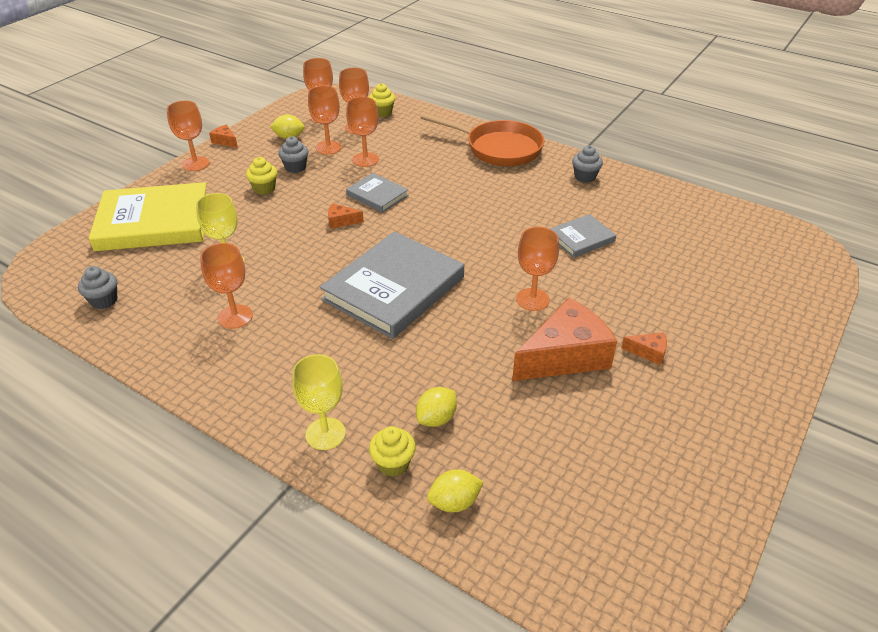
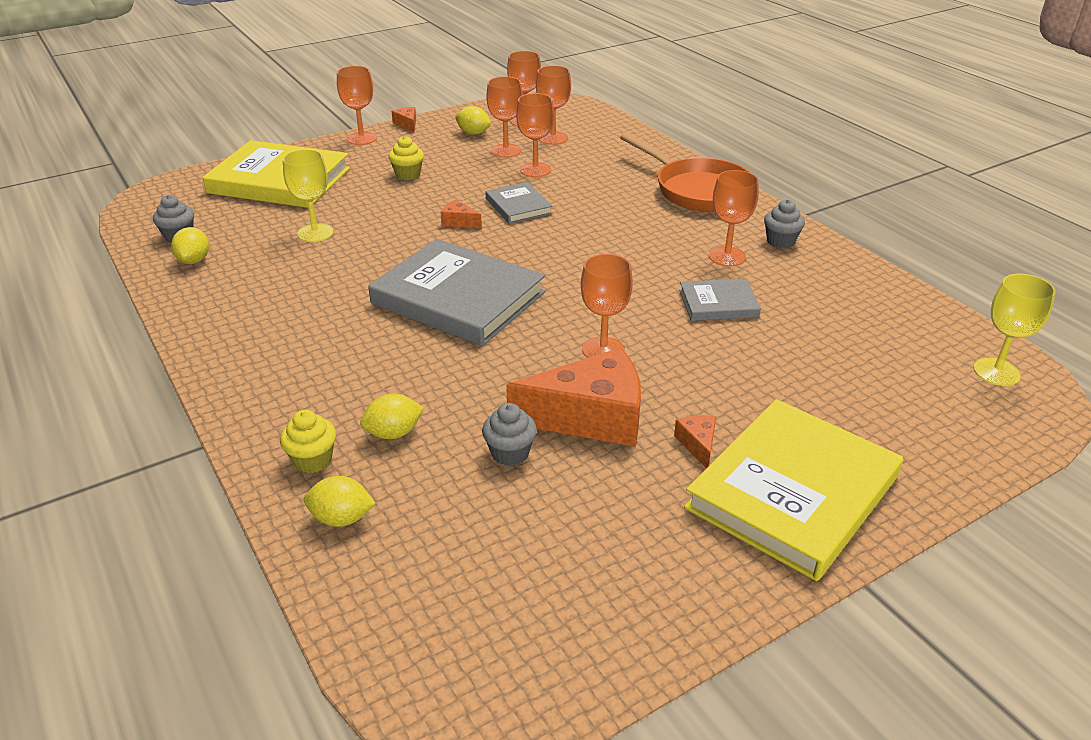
camera: 25 degrees right, 5 degrees down
(139, 319) = (194, 260): none -> yellow lemon
(235, 317) = (280, 281): orange goblet -> orange goblet (727, 256)
(295, 167) = (456, 162): grey cupcake -> grey cupcake (510, 453)
(325, 433) = (272, 411): yellow goblet -> yellow goblet (996, 372)
(382, 112) = (593, 129): yellow cupcake -> none
(394, 288) = (458, 298): grey book -> grey book turned 60 degrees clockwise
(648, 352) = (698, 444): orange cheese -> orange cheese turned 135 degrees counterclockwise
(730, 367) = (793, 492): none -> yellow book

